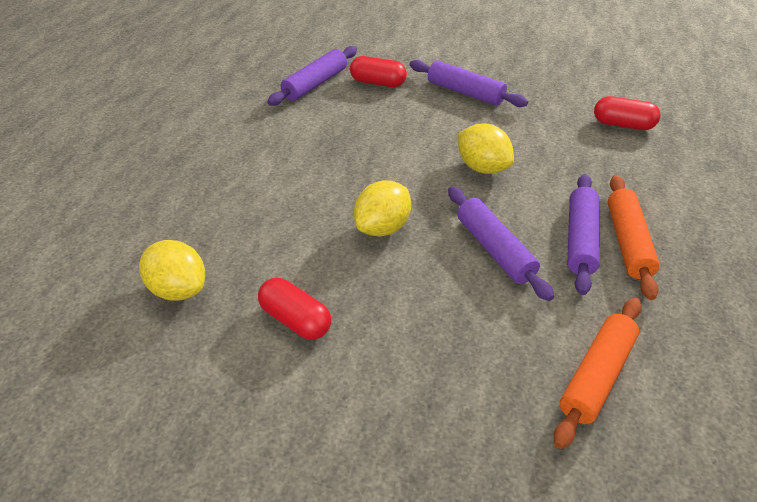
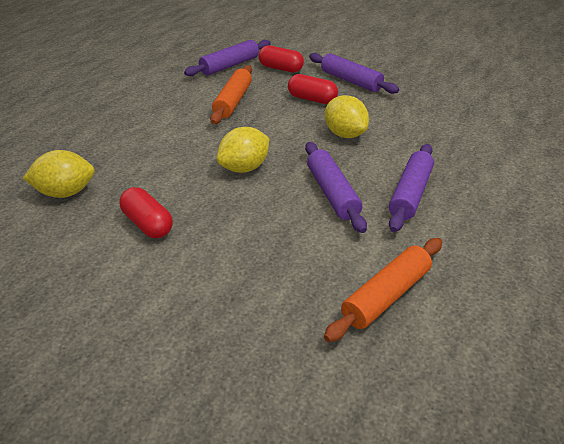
camera: 10 degrees right, 5 degrees down
(178, 289) = (65, 192): yellow lemon -> yellow lemon turned 60 degrees counterclockwise
(623, 124) = (480, 115): red capsule -> red capsule (312, 99)
(628, 242) = (452, 200): orange rolling pin -> orange rolling pin (233, 101)

